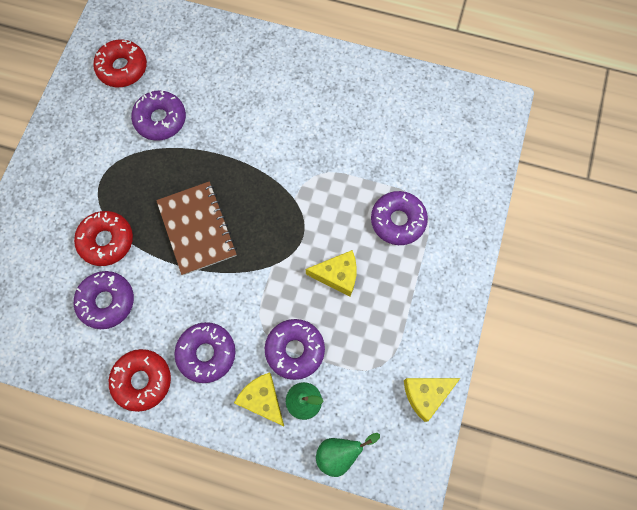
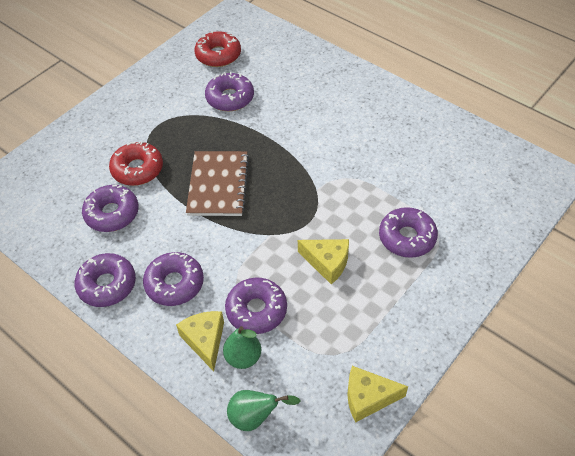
camera: 25 degrees right, 20 degrees down
(142, 380) = (107, 285): red donut -> purple donut

